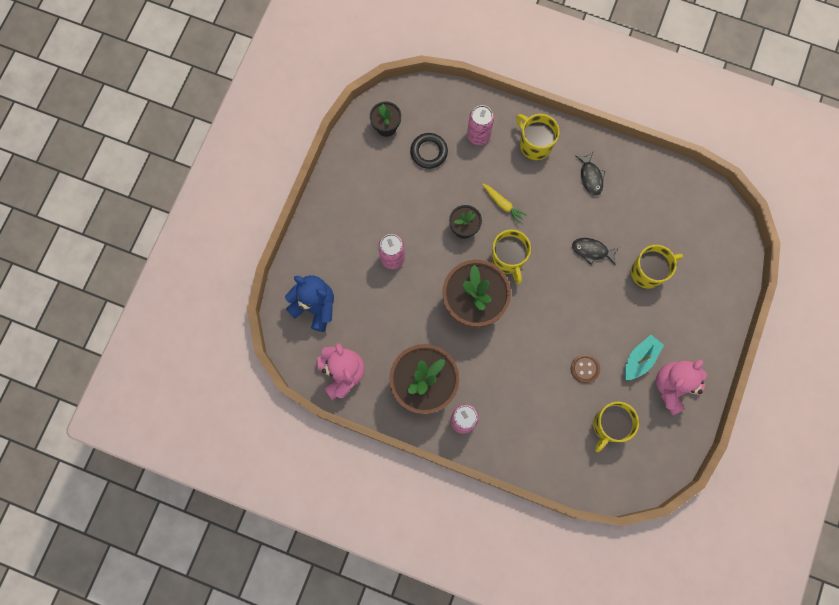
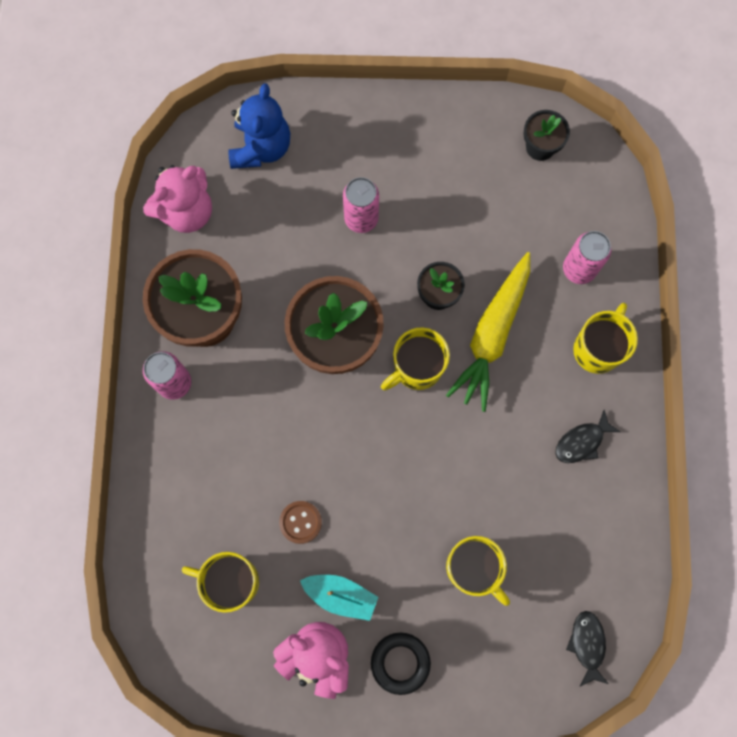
camera: 70 degrees right, 0 degrees up
(429, 152) = (527, 213): black ring -> black ring (400, 663)
(502, 204) = (492, 334): yellow carrot -> yellow carrot, size x2.11
(592, 251) = (473, 478): black fish -> black fish (587, 644)

